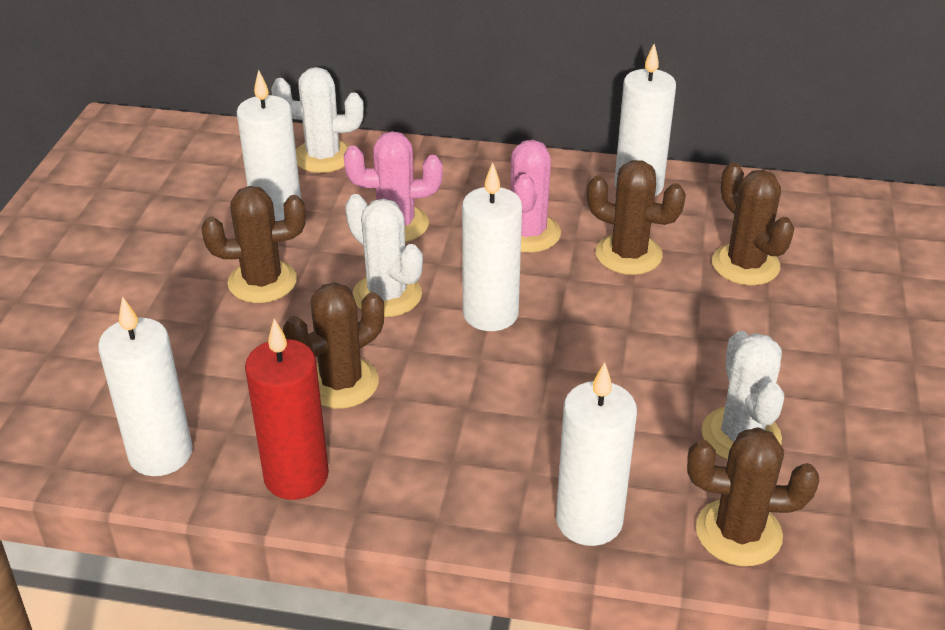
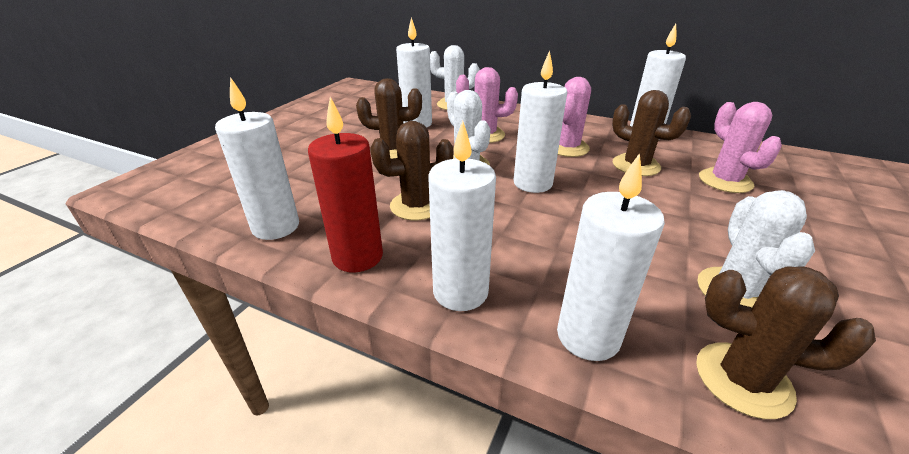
camera: 15 degrees right, 5 degrees down
(440, 497) = (460, 292): none -> white candle
(745, 265) = (725, 181): brown cactus -> pink cactus

